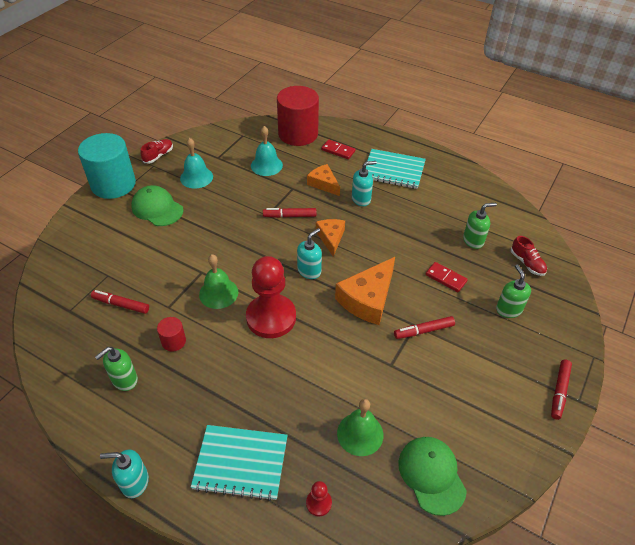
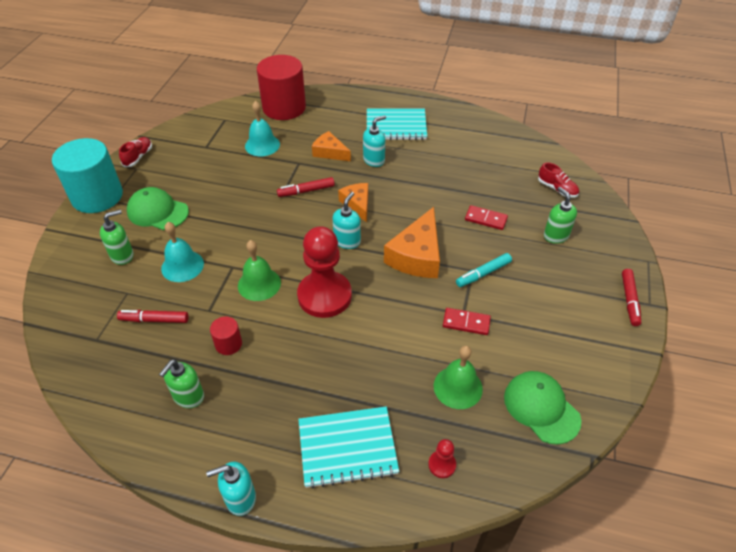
camera: 15 degrees left, 0 degrees up
(196, 177) = (190, 171): turquoise bell -> turquoise bell (182, 266)
(338, 151) = (332, 117): red domino -> red domino (466, 323)
(423, 331) = (483, 274): red marker -> turquoise marker
(473, 240) = (499, 178): green soap dispenser -> green soap dispenser (122, 255)

